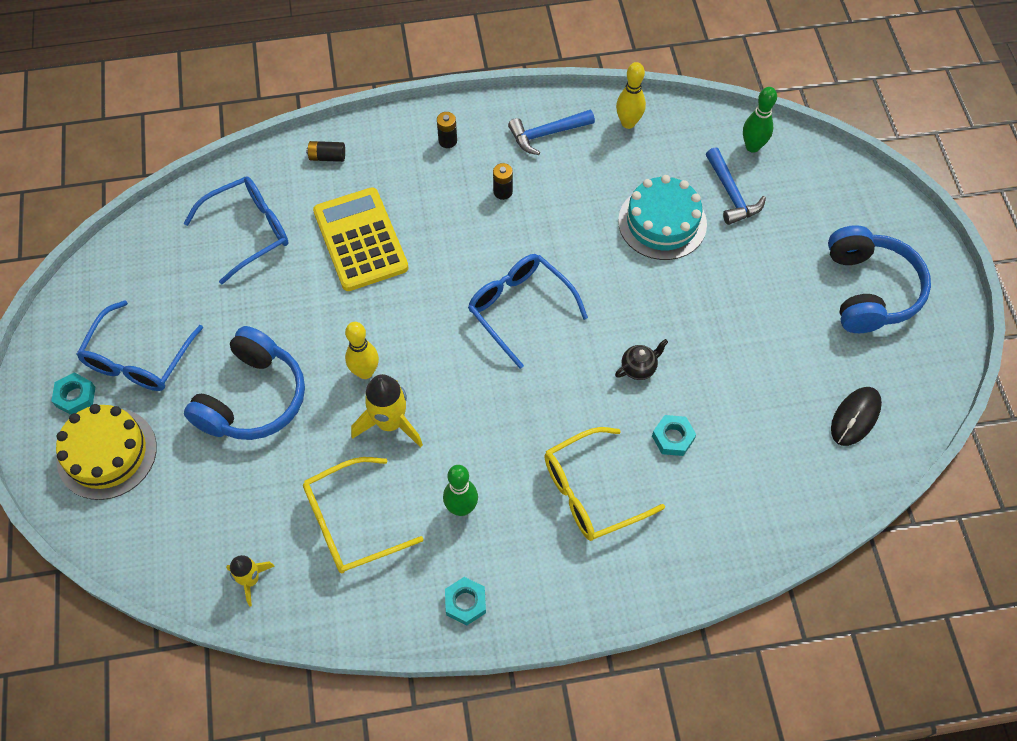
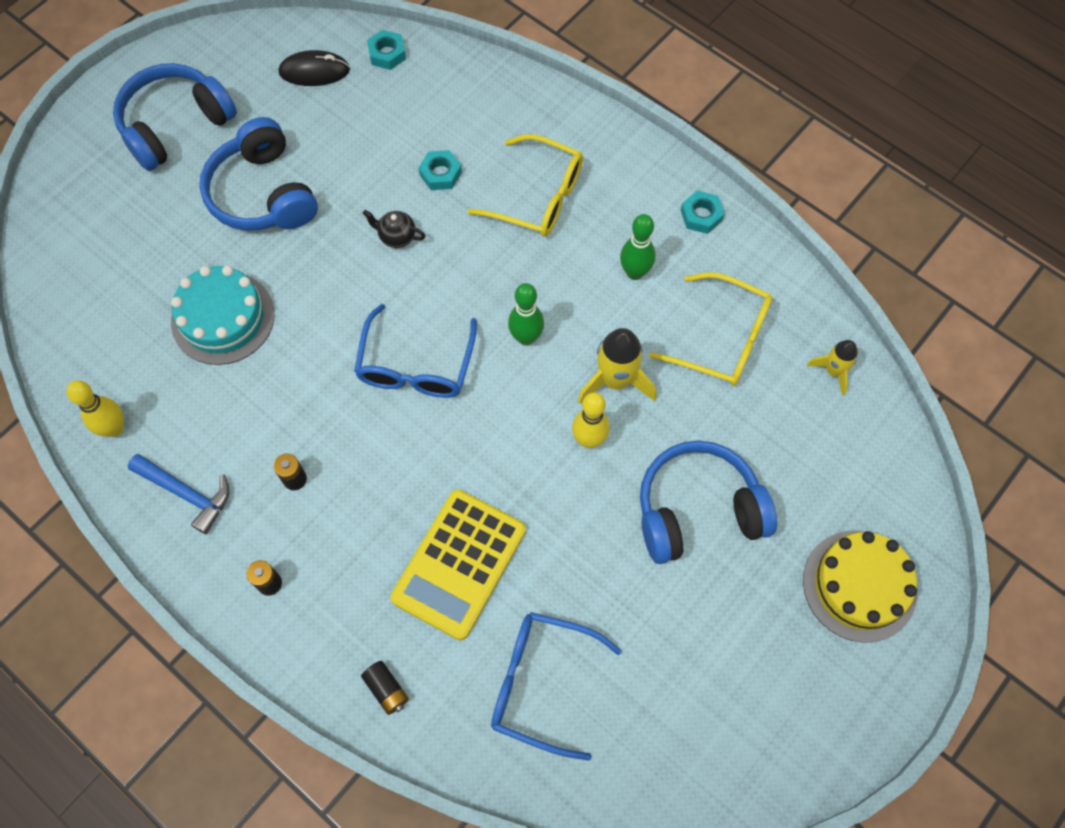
camera: 130 degrees left, 5 degrees up
(75, 397) = (844, 670): turquoise nut -> turquoise nut (387, 54)
(139, 359) = (759, 650): blue glasses -> none
(731, 194) = (143, 284): blue hammer -> none
(752, 146) = (67, 302): green bowling pin -> green bowling pin (526, 337)
(753, 308) = (263, 193): none -> blue headphones

